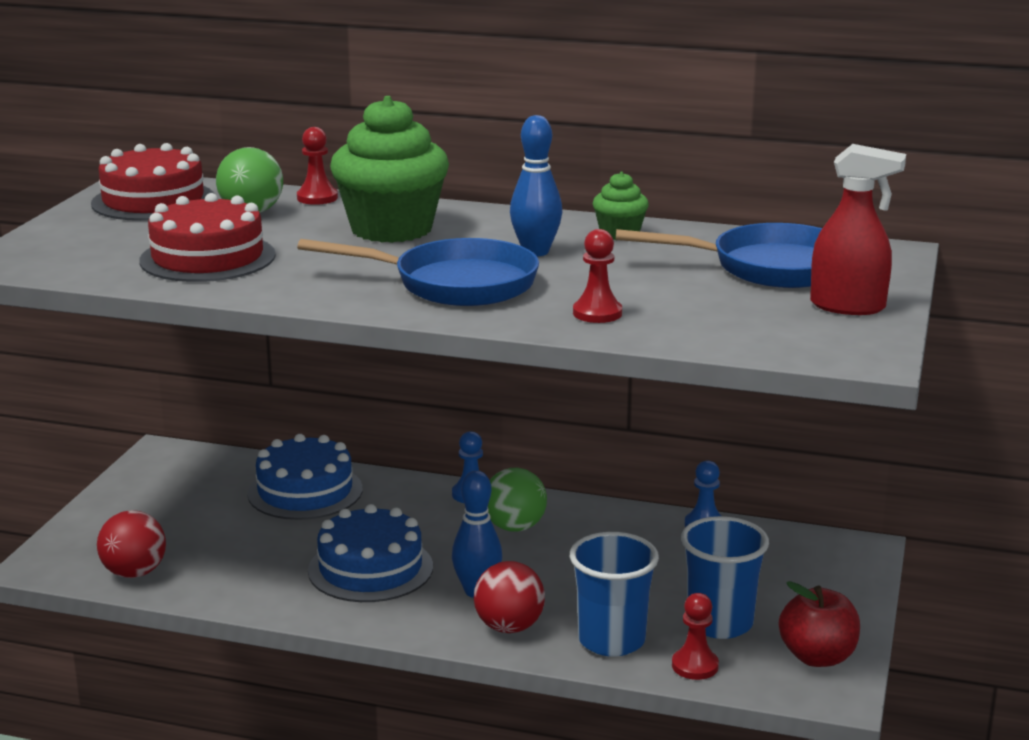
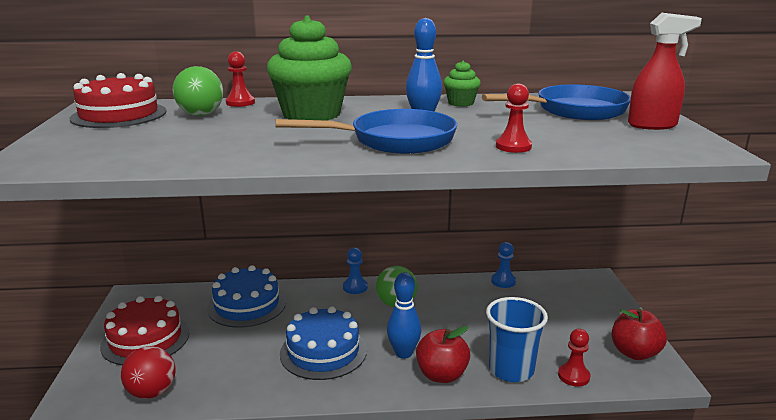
camera: 20 degrees left, 0 degrees up
(207, 258) = (193, 144): red cake -> red cake (145, 339)
(509, 627) = (441, 375): red ball -> red apple
(719, 623) = (563, 343): blue cup -> none

